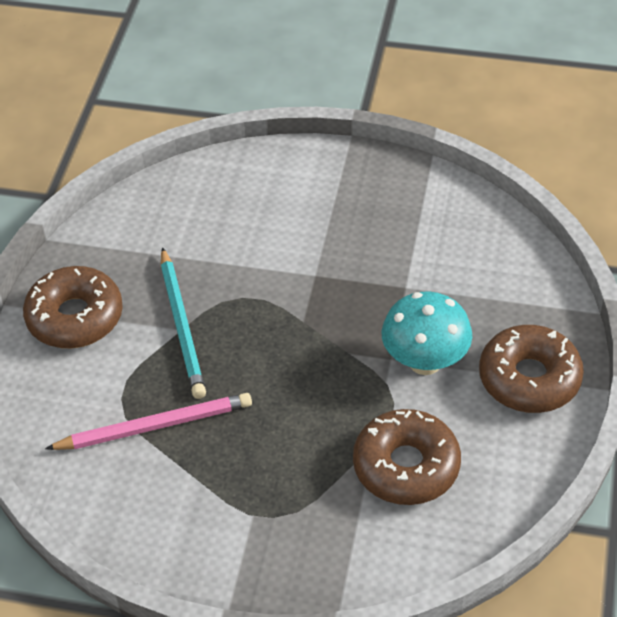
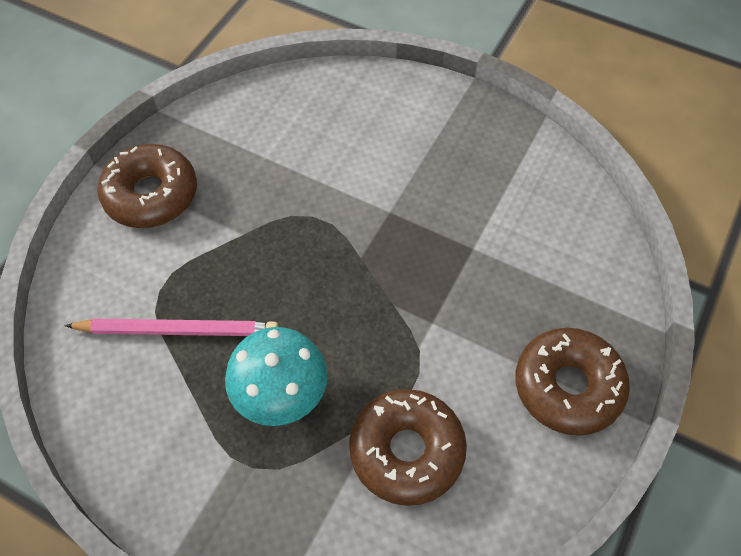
camera: 15 degrees right, 10 degrees up
(182, 326) = (245, 231): turquoise pencil -> none
(425, 362) = (465, 336): turquoise mushroom -> turquoise mushroom (281, 395)

